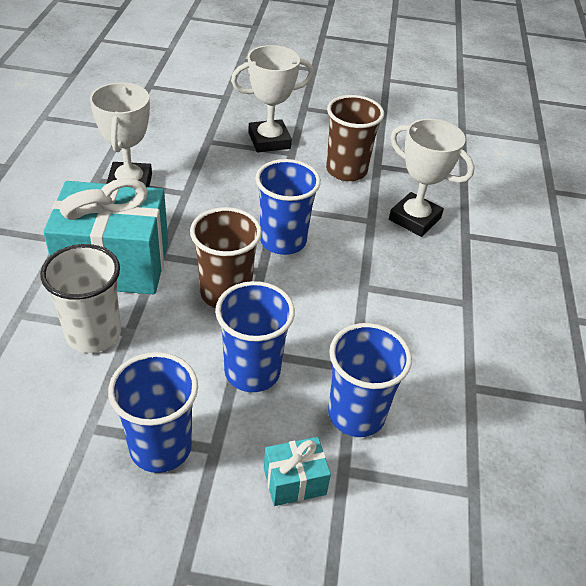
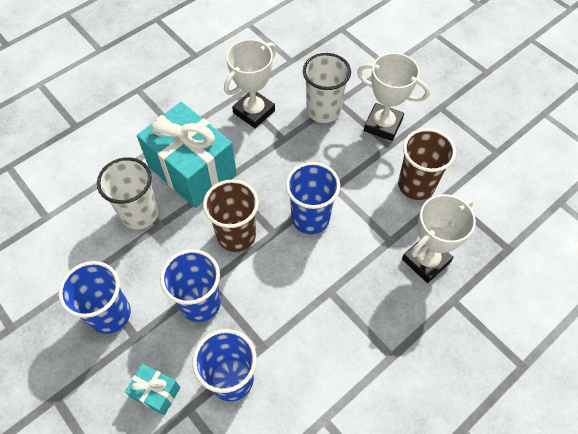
camera: 45 degrees right, 15 degrees up
(201, 153) = (323, 111): none -> white cup
(414, 219) = (426, 260): white trophy -> white trophy turned 60 degrees clockwise

